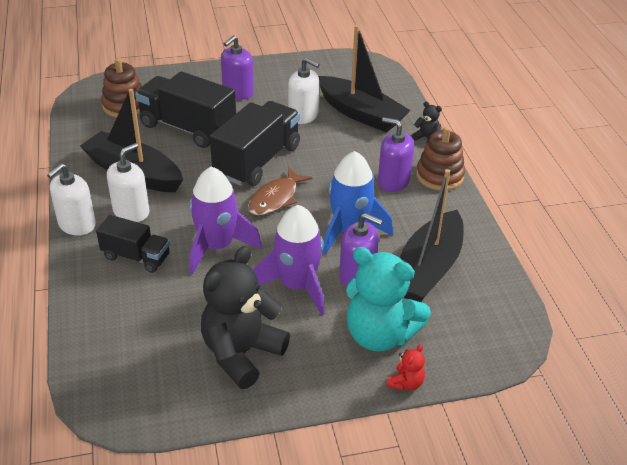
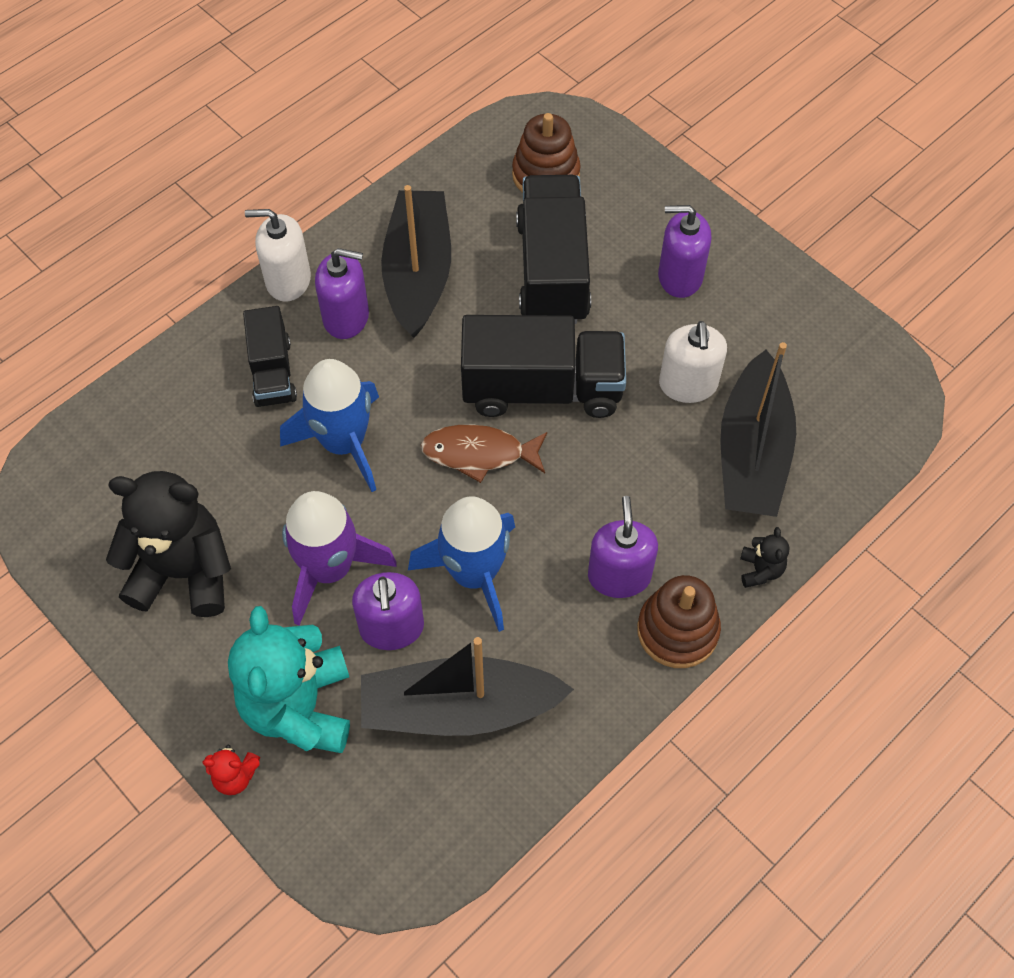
camera: 60 degrees right, 20 degrees up
(131, 212) = (346, 317): white soap dispenser -> purple soap dispenser
(217, 247) = (343, 443): purple rocket -> blue rocket

